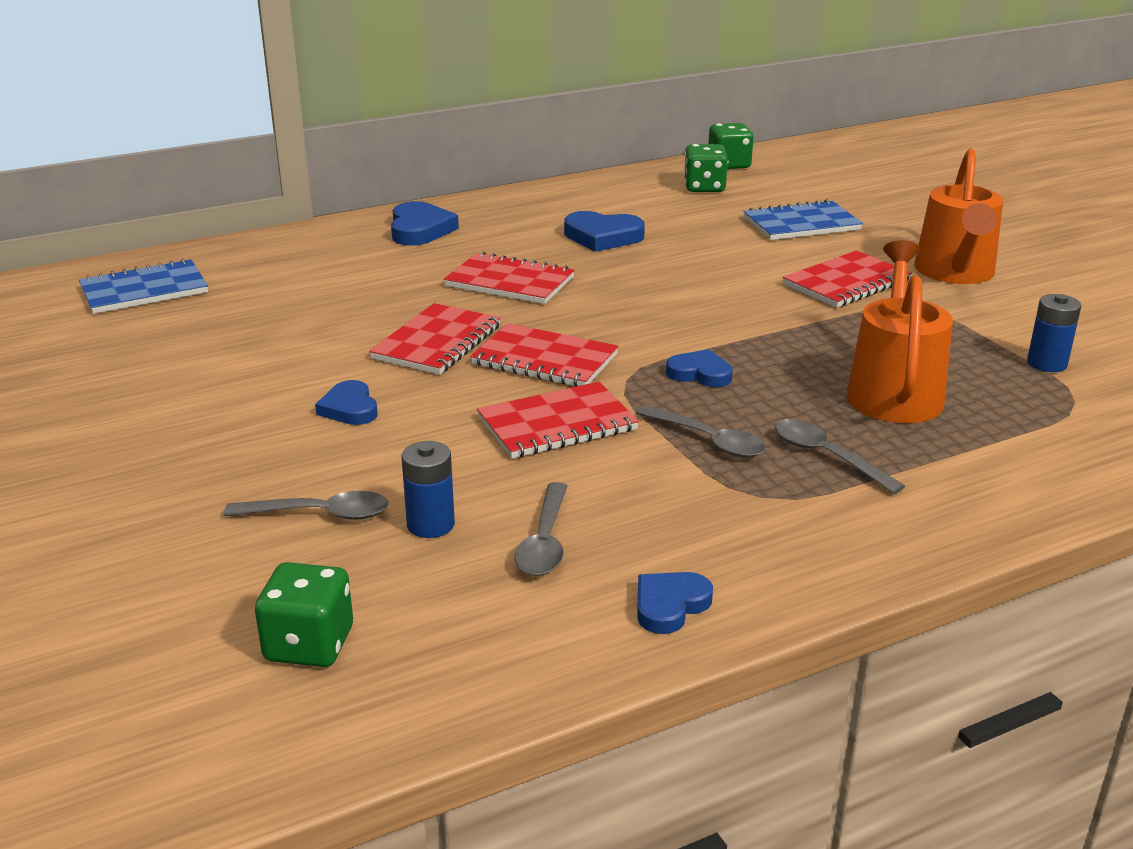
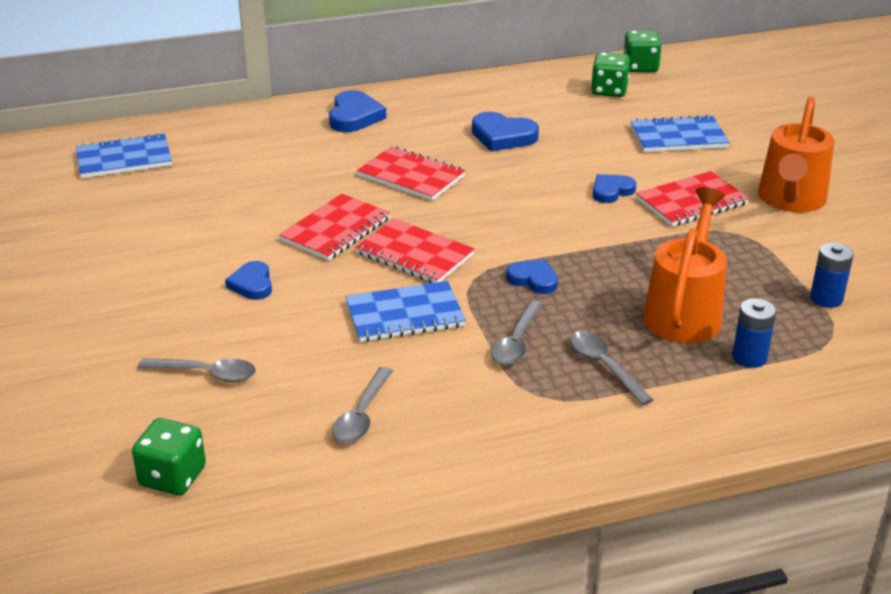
camera: 10 degrees right, 5 degrees up
(430, 525) = (283, 391): blue battery -> blue battery (749, 357)
(557, 424) = (404, 315): red notebook -> blue notebook
(670, 605) = (435, 478): blue heart -> blue heart (611, 191)
(708, 440) = (516, 342): grey spoon -> grey spoon turned 60 degrees clockwise

